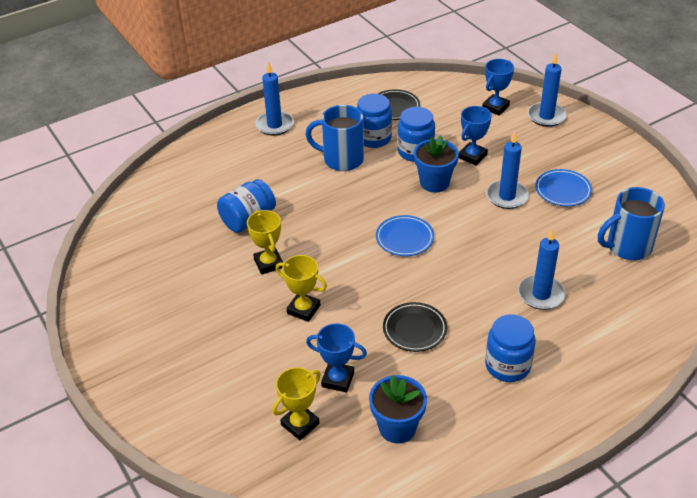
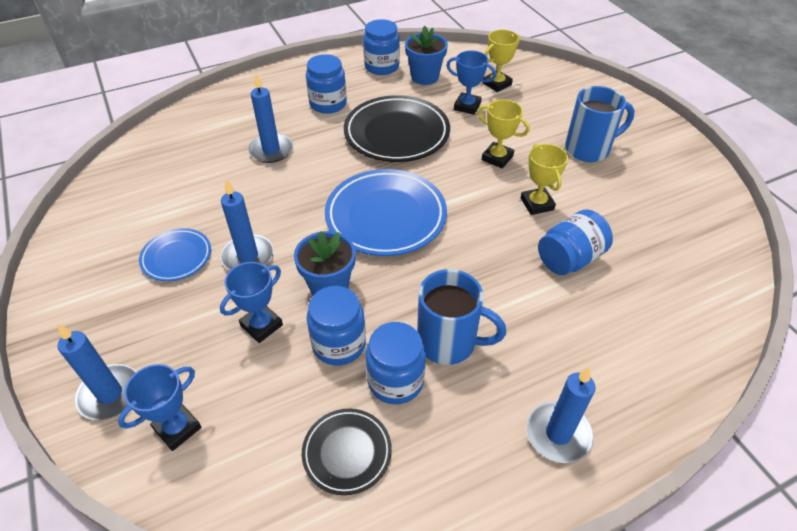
camera: 175 degrees left, 5 degrees up
(404, 238) = (386, 216): blue plate -> blue plate, size x1.84
(414, 329) = (396, 134): black plate -> black plate, size x1.84
(460, 442) = (382, 67): none -> blue jar
(627, 247) = (157, 184): blue mug -> blue mug (588, 149)

